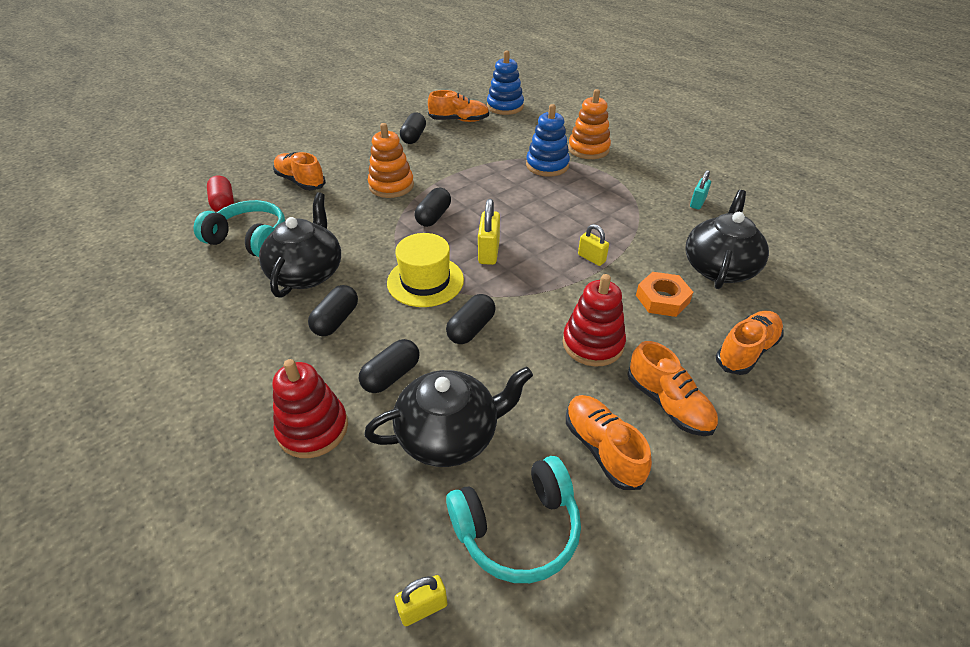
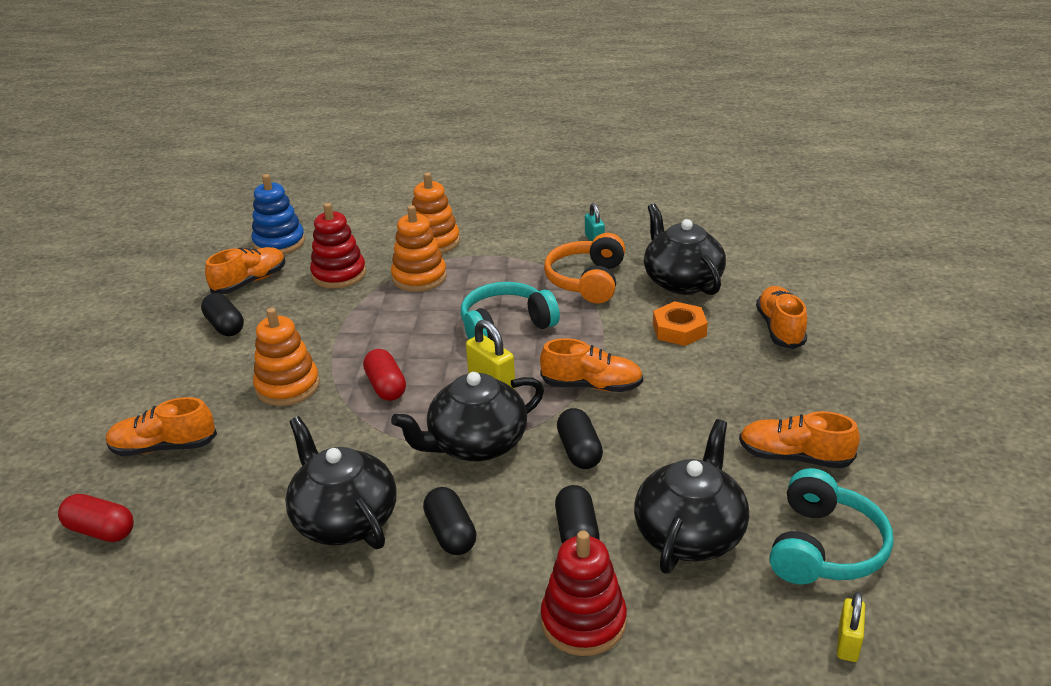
camera: 45 degrees left, 10 degrees down
(249, 239) = (212, 538): turquoise headphones -> turquoise headphones (506, 326)
(425, 281) = (476, 444): yellow hat -> black teapot
(434, 216) = (386, 386): black capsule -> red capsule
(547, 165) = (419, 277): blue stacking toy -> orange stacking toy
(591, 258) = (583, 333): yellow padlock -> none
(592, 344) = (683, 395): red stacking toy -> red stacking toy (339, 274)
(648, 227) = (587, 281): none -> orange headphones
(668, 404) = (787, 397): orange shoe -> orange shoe (592, 385)

